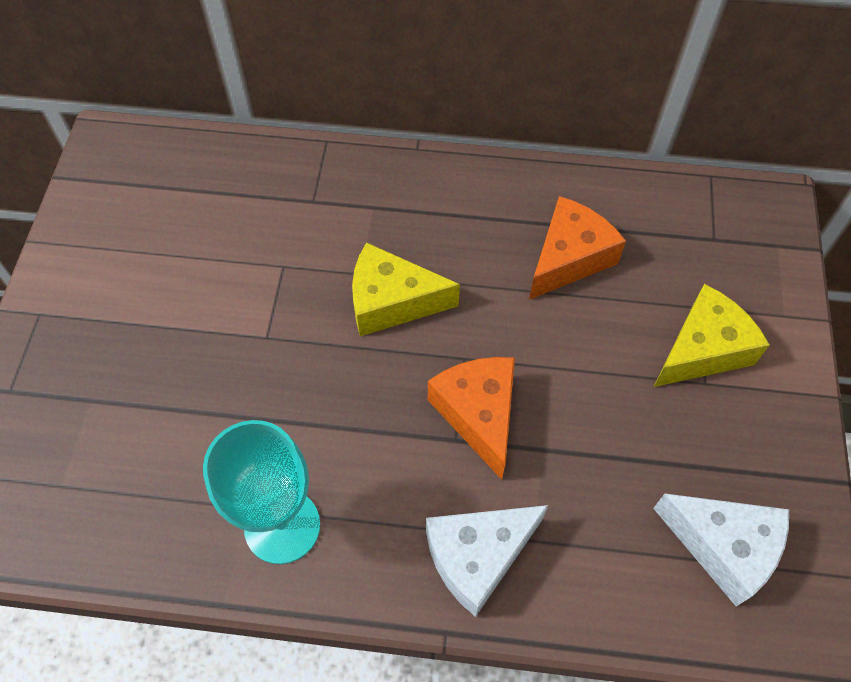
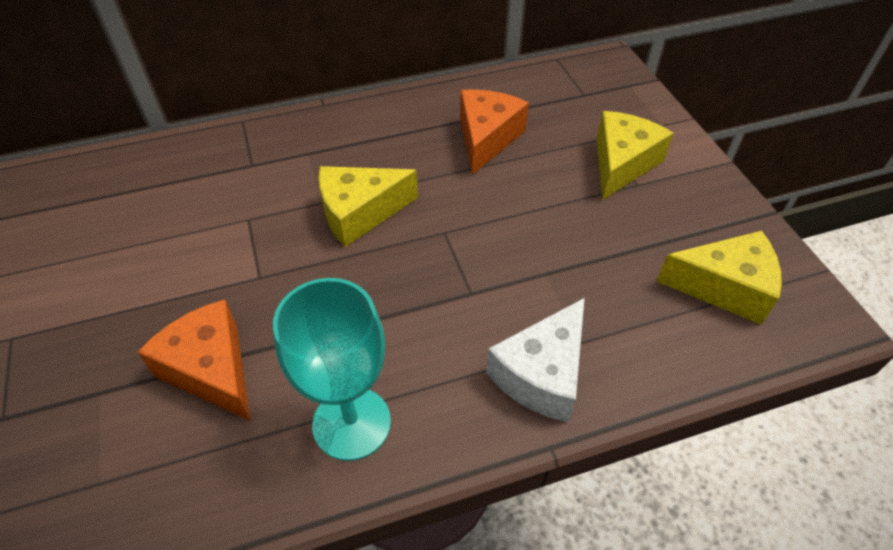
camera: 25 degrees left, 10 degrees down
(478, 414) = (479, 267): orange cheese -> orange cheese (211, 370)
(723, 547) = (724, 287): white cheese -> yellow cheese

